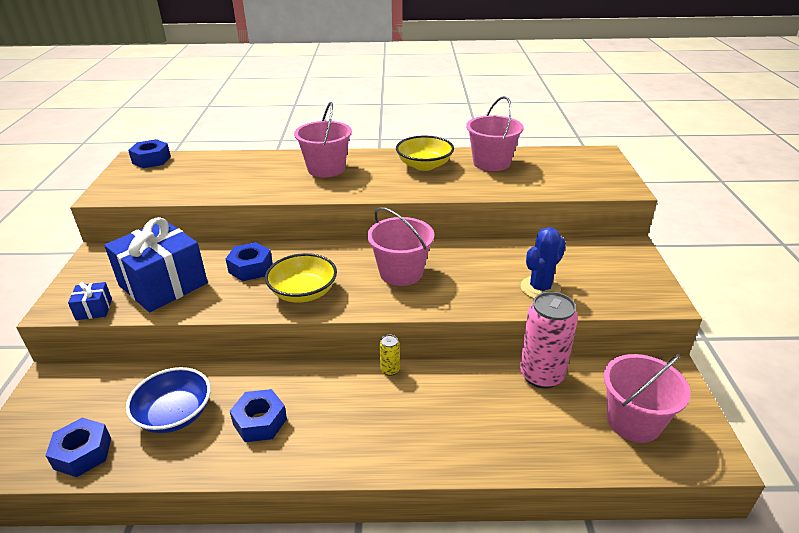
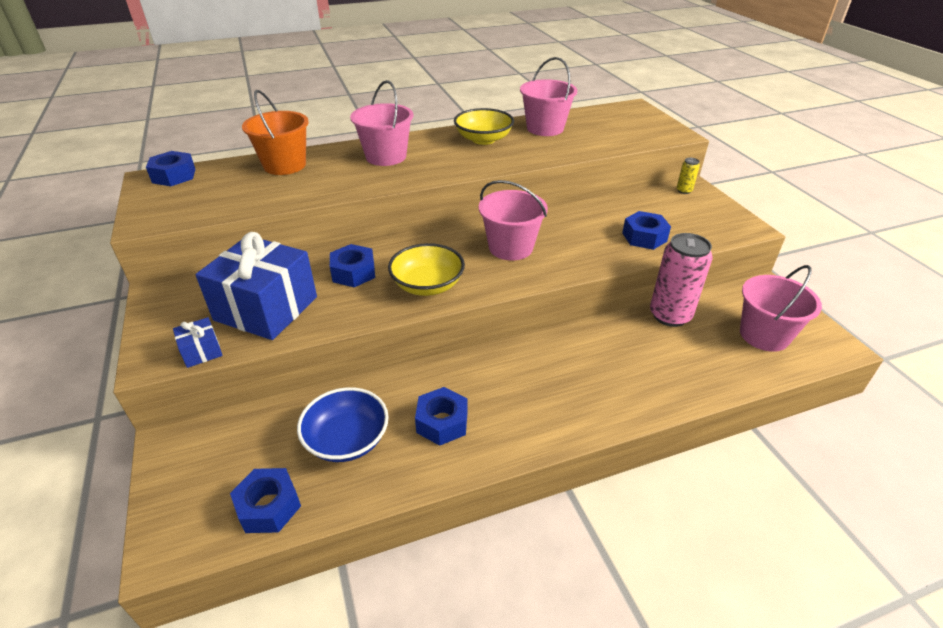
camera: 20 degrees left, 5 degrees up
(239, 164) = (285, 165): none -> orange bucket
(390, 370) = (536, 343): yellow can -> yellow can (684, 190)
(540, 288) = (644, 237): blue cactus -> blue nut

